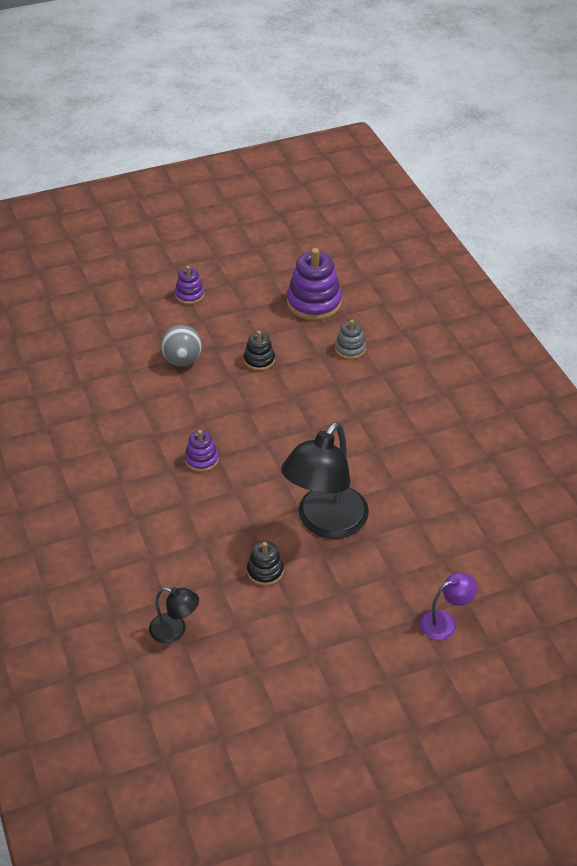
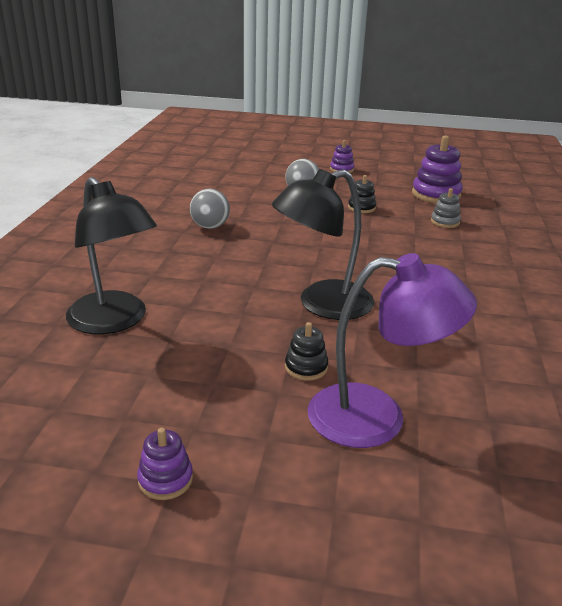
camera: 30 degrees right, 15 degrees down
(139, 462) = (210, 227): none -> grey ball
(175, 631) = (114, 321): black lamp -> black lamp, size x2.08
(201, 460) = (258, 239): purple stacking toy -> purple stacking toy (165, 479)
(265, 571) = (234, 314): black stacking toy -> black stacking toy (306, 367)
(445, 622) = (377, 417): purple lamp -> purple lamp, size x2.08

